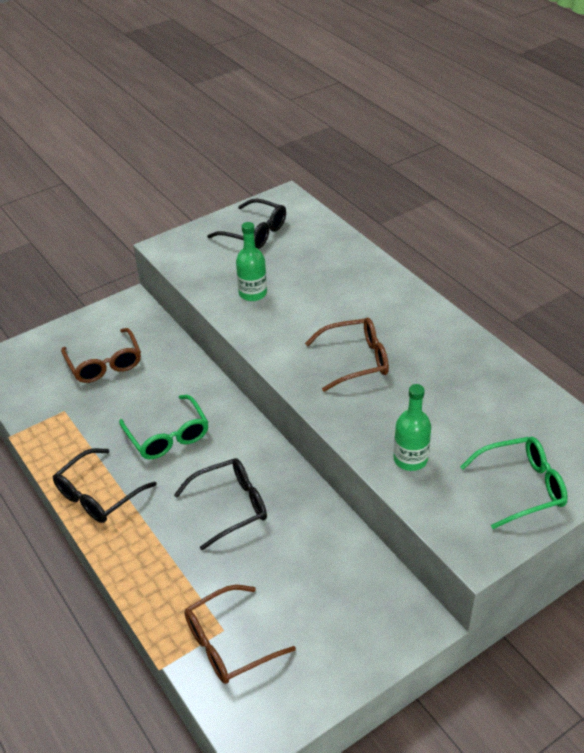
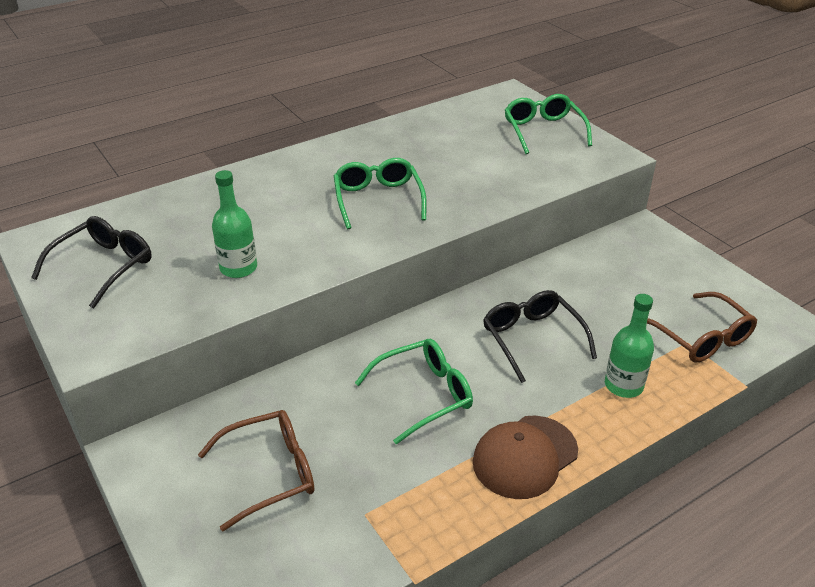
camera: 90 degrees left, 5 degrees down
(98, 495) = (525, 457): black glasses -> brown cap
(355, 360) = (378, 200): brown glasses -> green glasses
(410, 459) = (517, 177): green bottle -> green bottle (623, 385)

